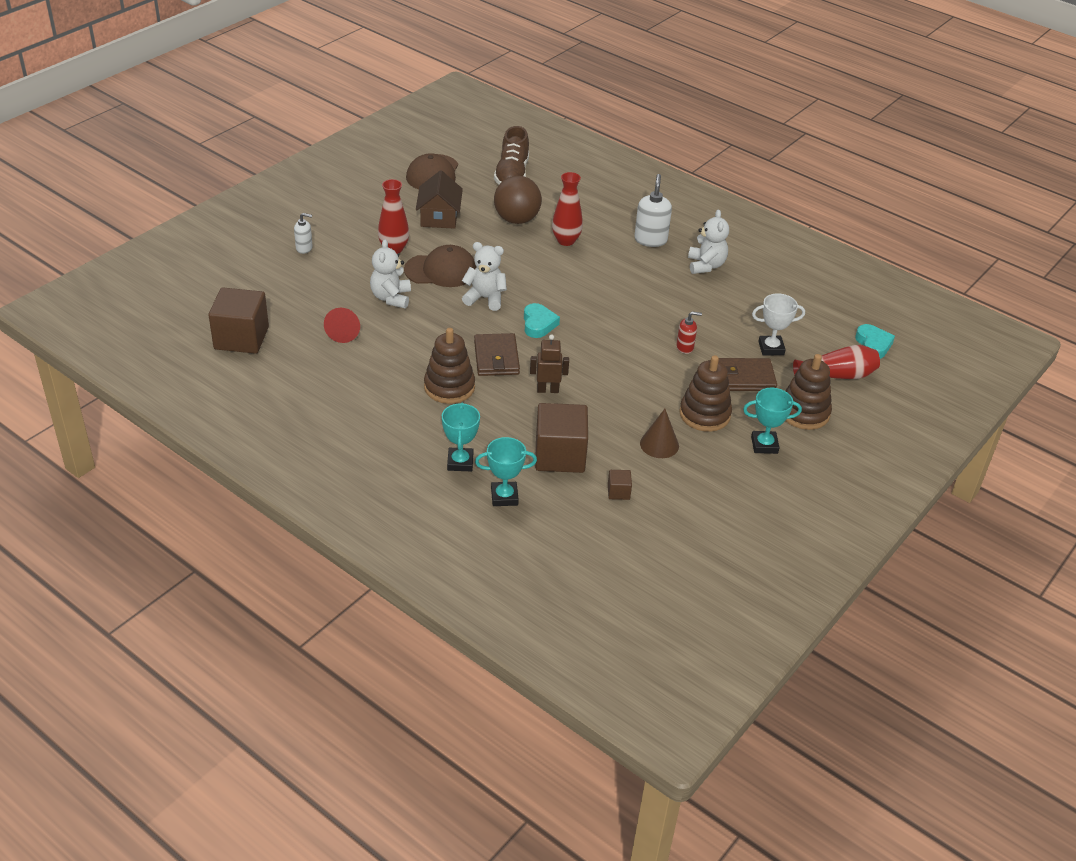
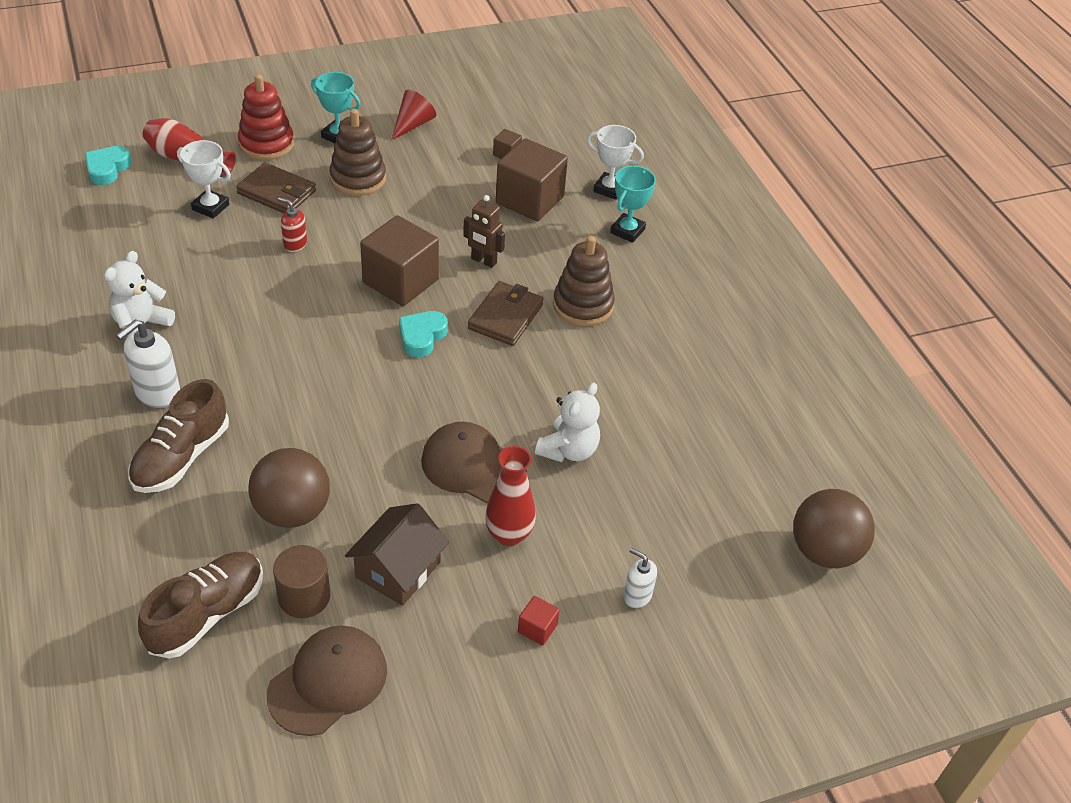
camera: 150 degrees left, 5 degrees up
(202, 303) = (824, 551): none -> brown ball
(241, 338) = (790, 469): brown cube -> brown cube (400, 281)
(344, 331) = (657, 424): red cone -> red cone (413, 124)
(348, 220) = (537, 628): none -> red cube
(474, 194) = (304, 597): none -> brown cylinder
(485, 298) = (452, 398): white teddy bear -> none
(504, 497) = (609, 189): turquoise trophy -> white trophy
(566, 241) = (265, 441): red vase -> none
(599, 220) = (181, 457): none -> brown shoe
(659, 444) = (430, 173): brown cone -> none
(804, 413) = (266, 144): brown stacking toy -> red stacking toy

